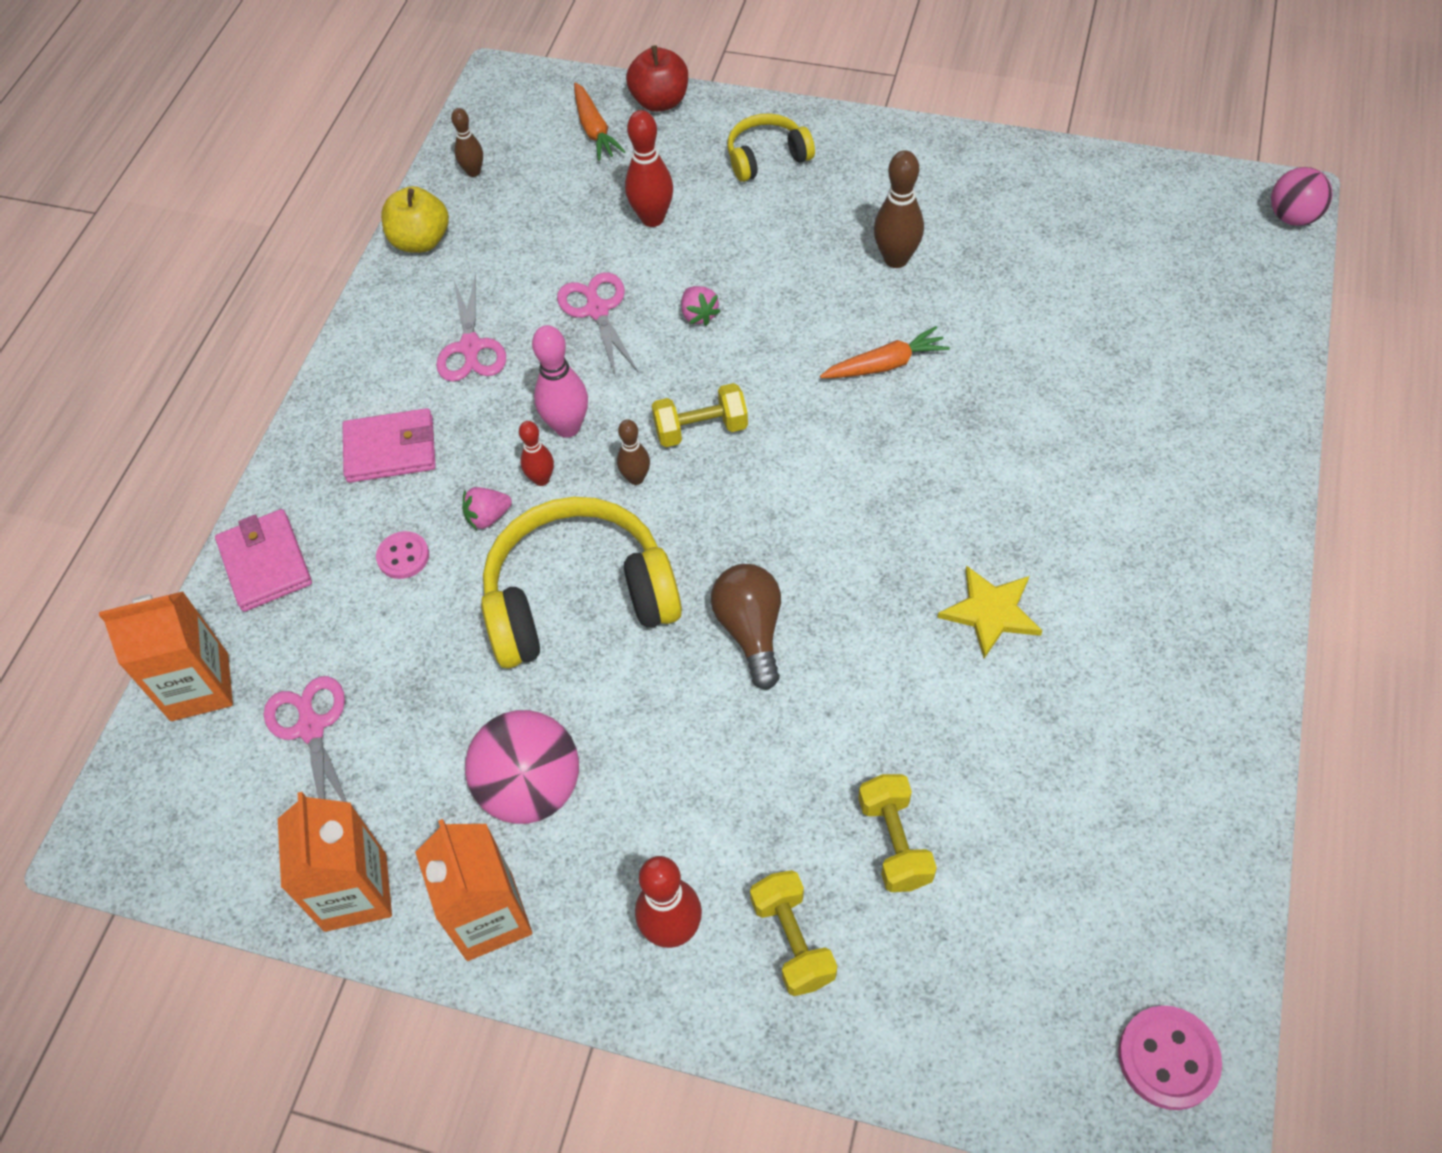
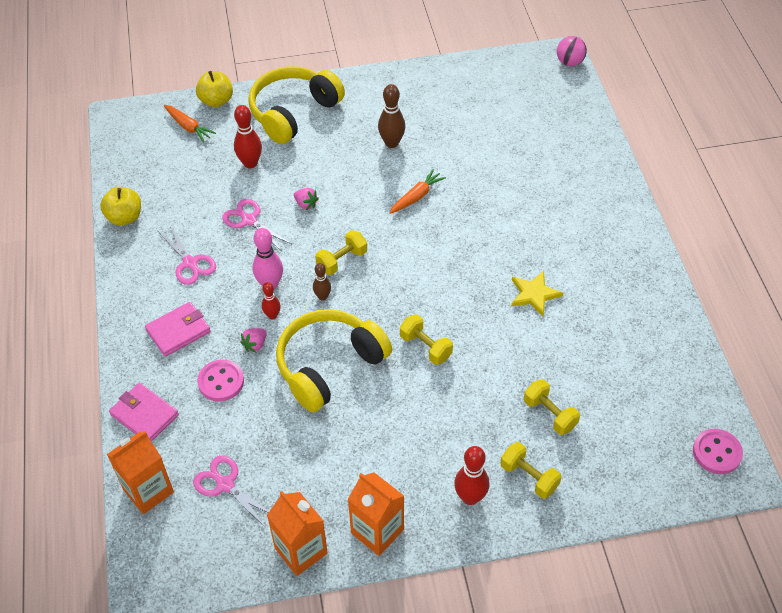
camera: 30 degrees left, 5 degrees down
(403, 556) = (221, 382): pink button -> pink button, size x1.51
(473, 172) = (132, 171): brown bowling pin -> none
(531, 788) = (361, 464): pink ball -> none
(660, 101) = (216, 101): red apple -> yellow apple
(751, 631) = (425, 347): brown light bulb -> yellow dumbbell
(767, 157) = (293, 112): yellow headphones -> yellow headphones, size x1.88

